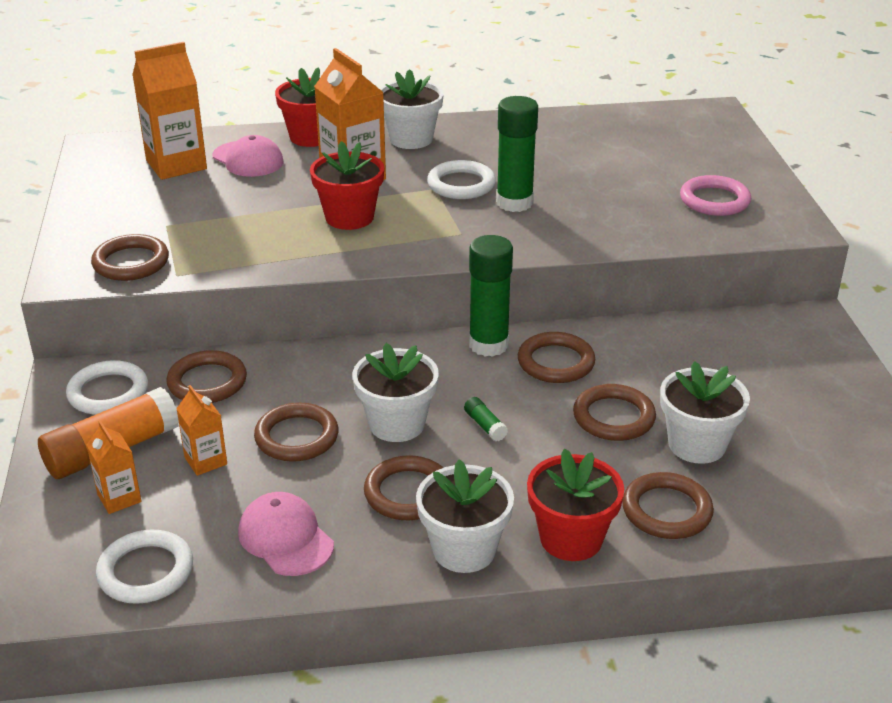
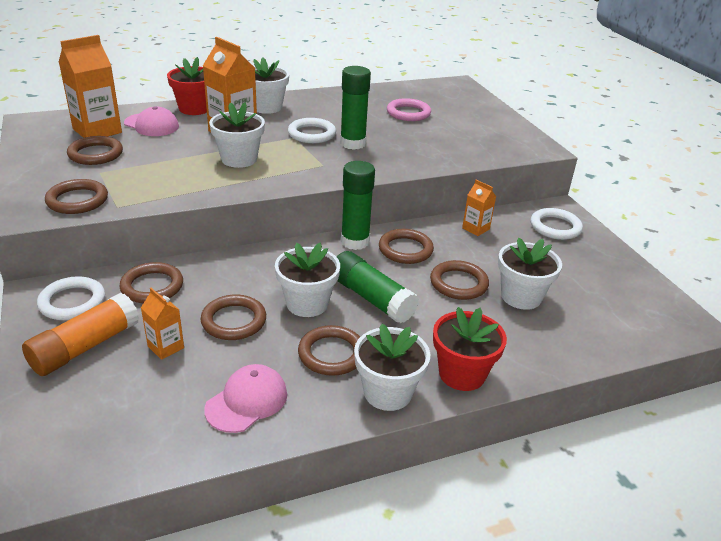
camera: 15 degrees left, 0 degrees up
(119, 498) = (100, 385): orange carton -> orange carton (475, 228)
(146, 571) = (136, 444): white ring -> white ring (555, 227)
(285, 538) = (247, 401): pink cap -> pink cap turned 90 degrees clockwise
(349, 217) = (239, 159): red flower pot -> white flower pot
(485, 425) = (371, 298): green glue stick -> green glue stick, size x2.35
(666, 510) = (519, 345): brown ring -> brown ring (95, 154)
(714, 200) = (483, 135): pink ring -> pink ring (408, 113)

